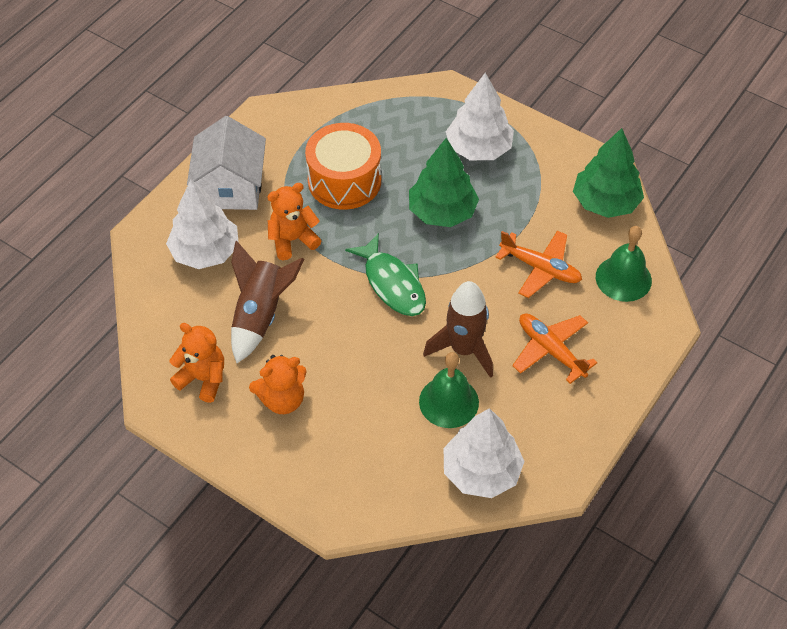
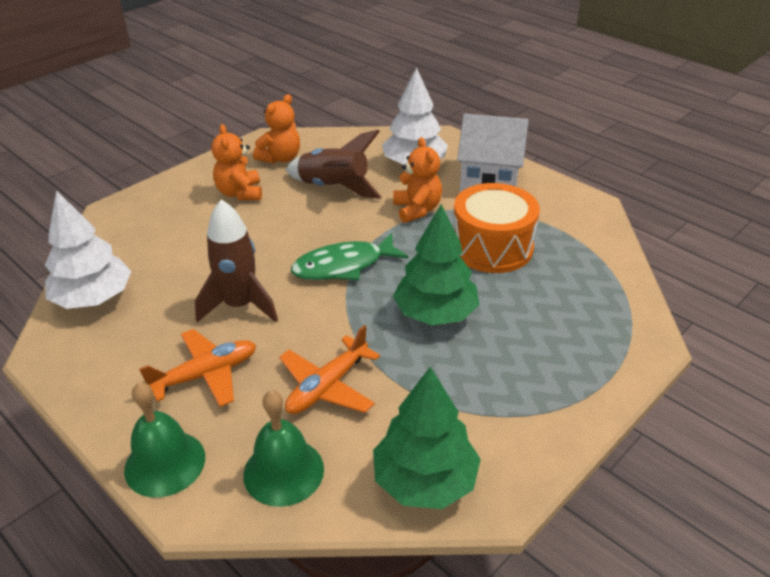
camera: 100 degrees right, 15 degrees down
(449, 402) = (183, 287): green bell -> green bell (165, 463)
(478, 148) = (538, 359): white tree -> none

